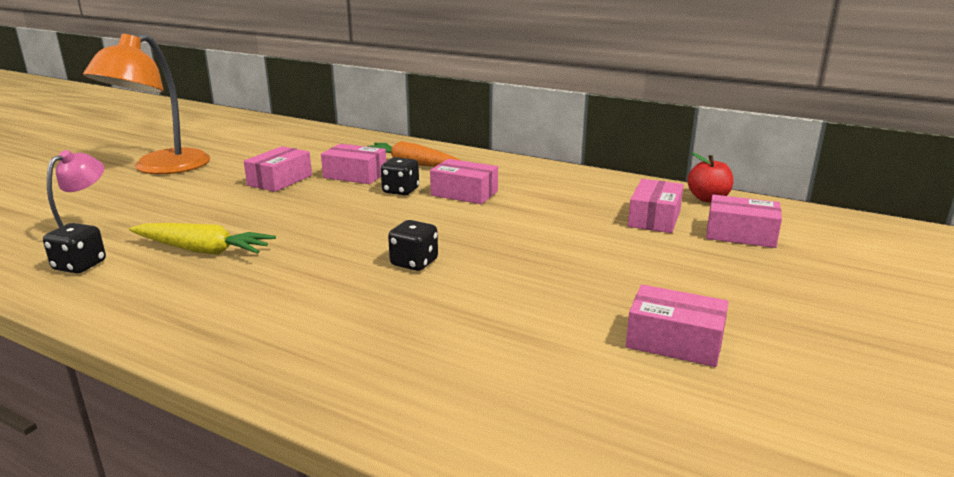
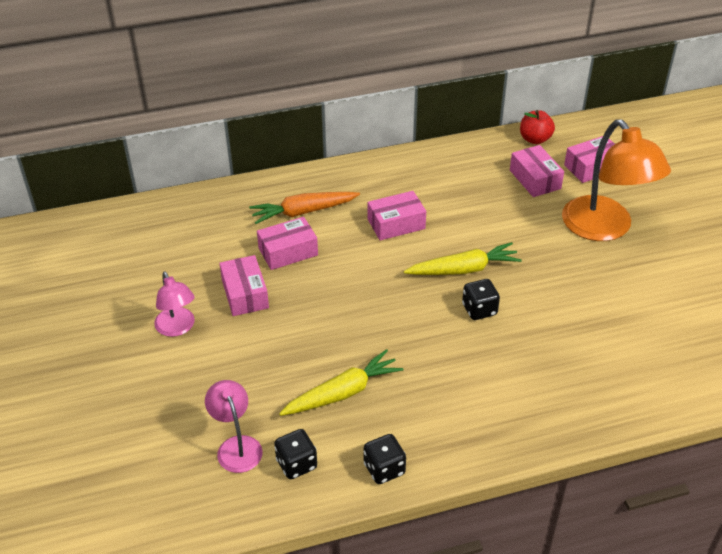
camera: 45 degrees left, 20 degrees up
(161, 168) = (113, 346): orange lamp -> orange lamp (604, 228)
(207, 176) = (177, 328): none -> pink lamp
(400, 191) = (352, 248): black dice -> black dice (384, 469)
(459, 236) = (463, 269): none -> yellow carrot
(674, 341) = (667, 277): pink box -> none

